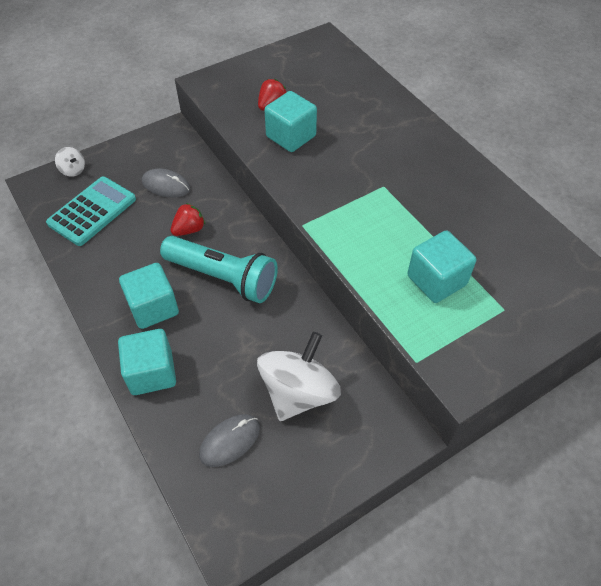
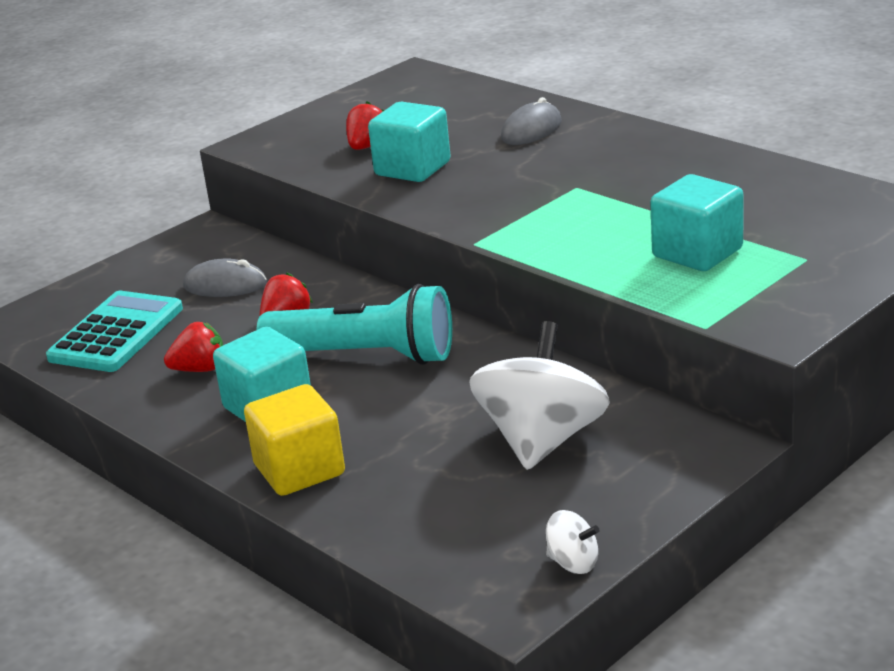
camera: 10 degrees left, 25 degrees down
(73, 170) = (62, 299): white spinning top -> white spinning top (573, 563)
(127, 260) = (200, 369): none -> red strawberry
(152, 373) = (299, 470): turquoise cube -> yellow cube
(230, 441) = (459, 508): grey mouse -> grey mouse (531, 130)

